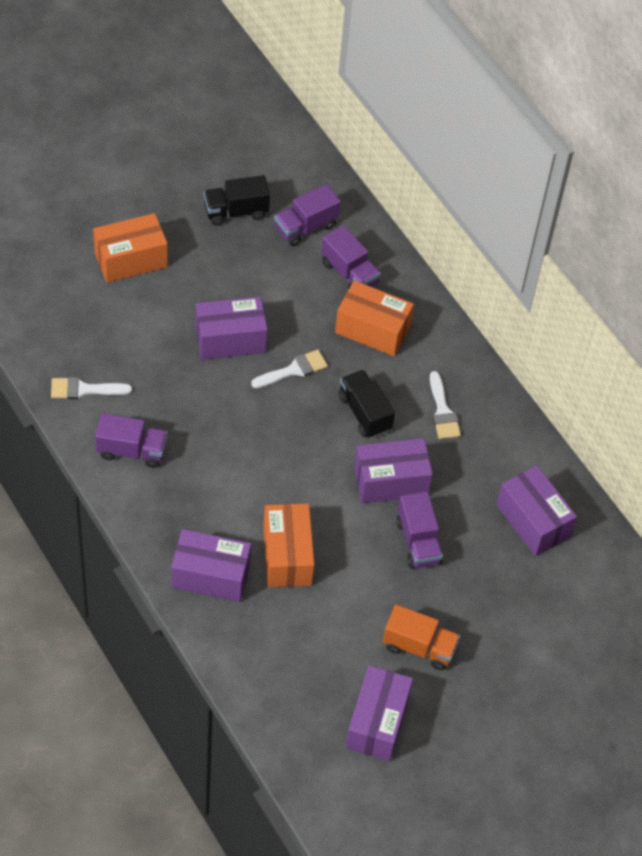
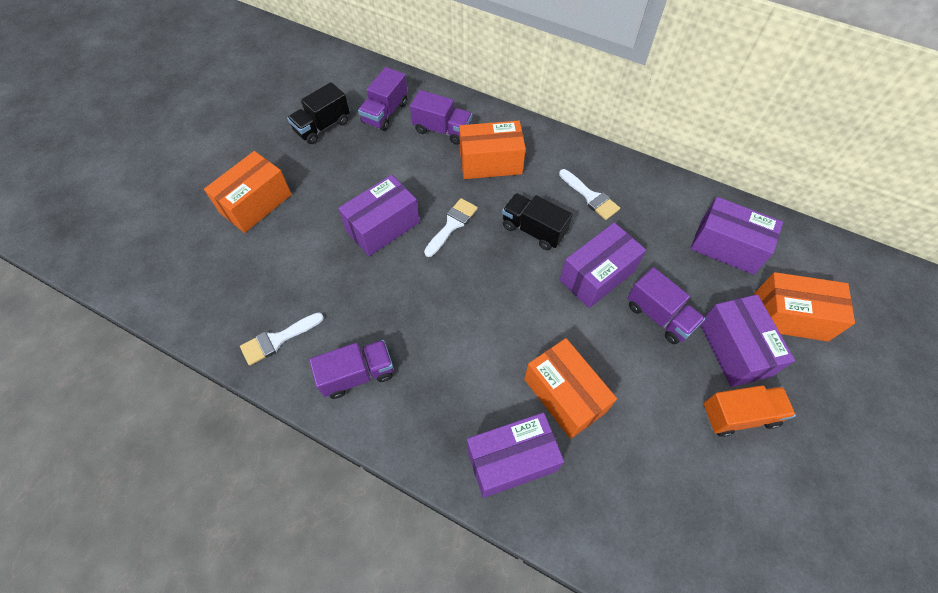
camera: 25 degrees left, 5 degrees up
(377, 722) = (769, 520): purple box -> purple box (734, 349)
(535, 605) = (790, 316): none -> orange box

